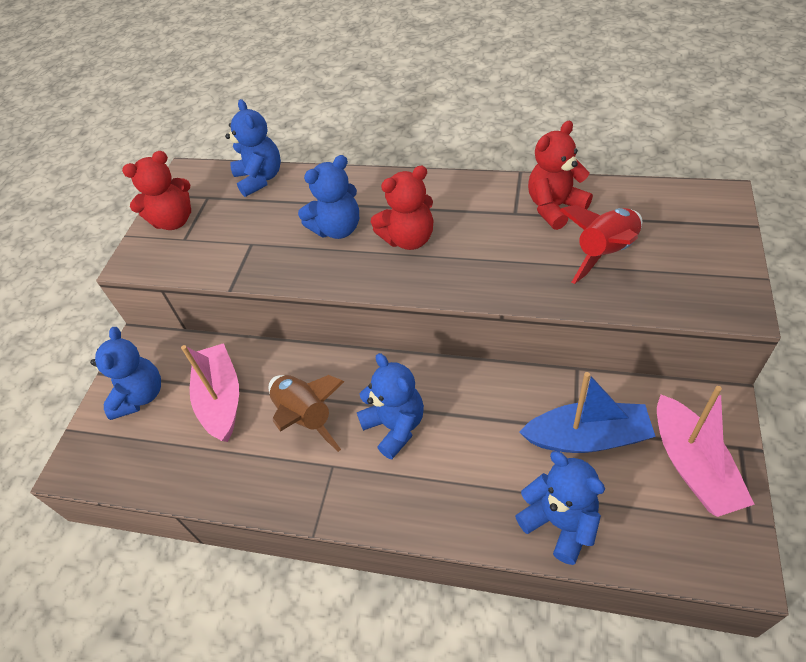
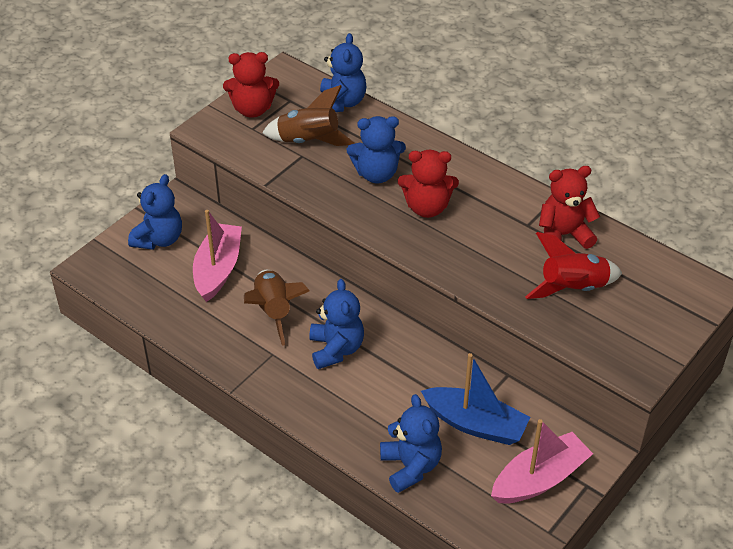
camera: 20 degrees right, 5 degrees down
(250, 227) = (309, 141): none -> brown rocket
(692, 465) = (539, 479): pink boat -> pink boat turned 135 degrees counterclockwise

